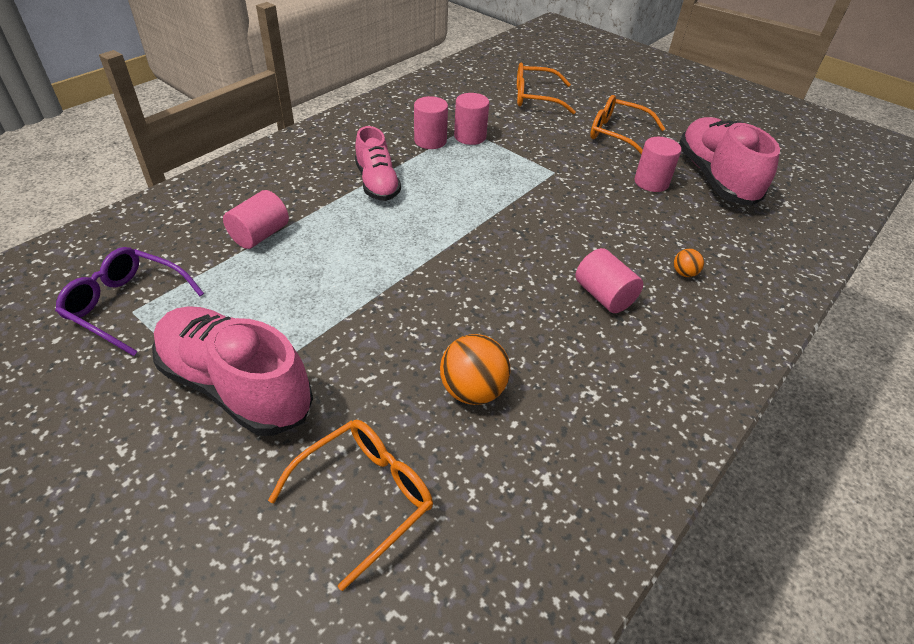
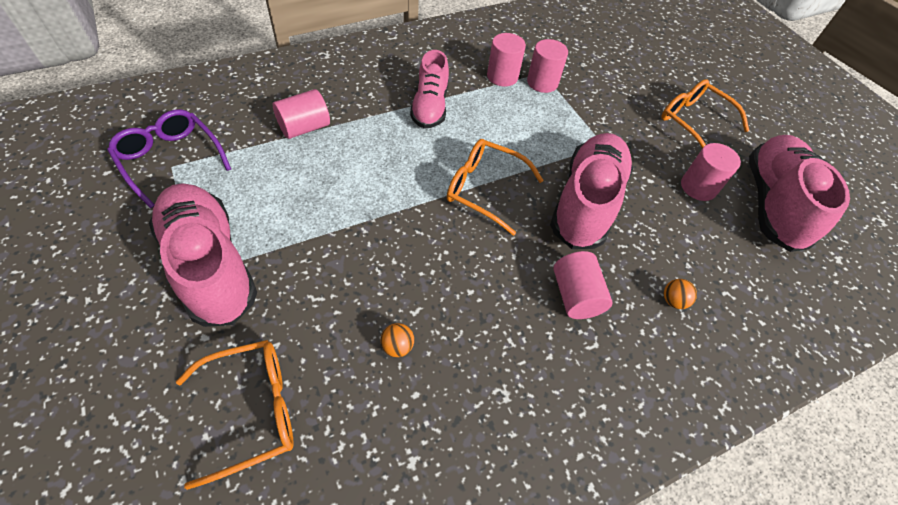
camera: 20 degrees right, 10 degrees up
(472, 390) = (397, 346): orange ball -> orange ball, size x0.51
(535, 97) = (631, 57): orange glasses -> orange glasses (484, 189)
(568, 221) = (586, 203): none -> pink shoe

